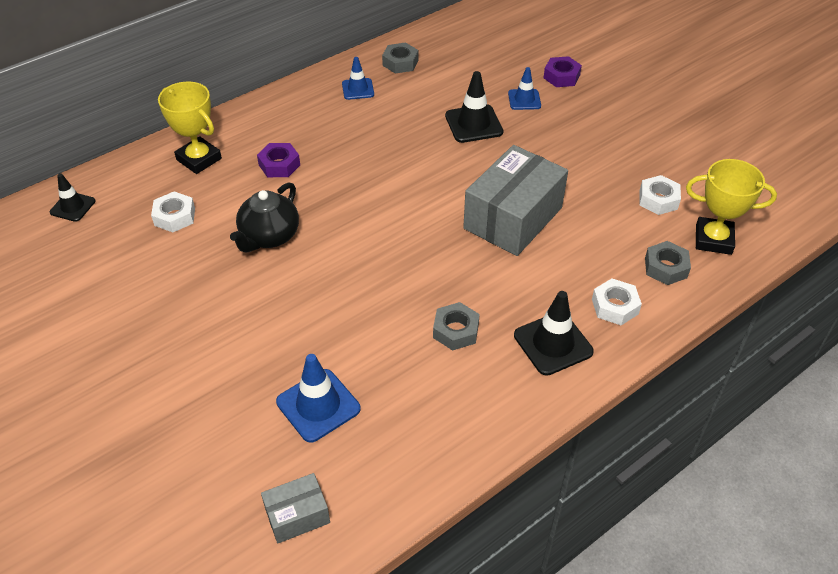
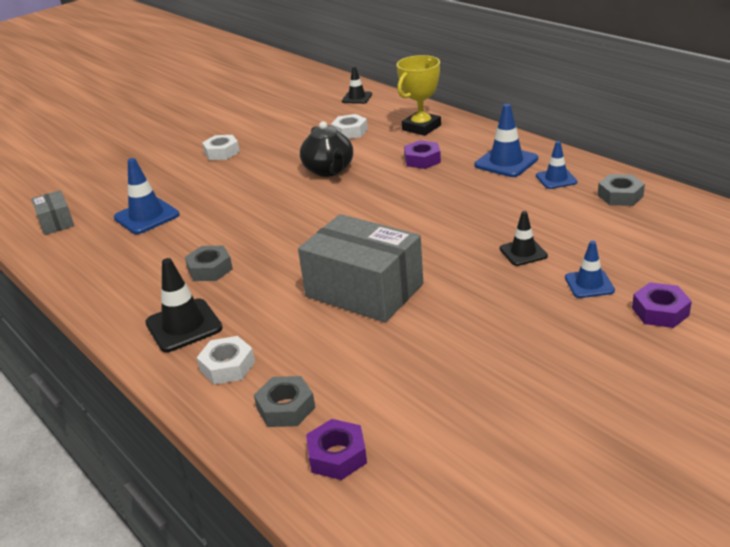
camera: 90 degrees right, 15 degrees down
(269, 236) = (329, 170): black teapot -> black teapot turned 135 degrees counterclockwise
(311, 112) = (506, 162): none -> blue traffic cone
(474, 124) = (523, 252): black traffic cone -> black traffic cone, size x0.64
(658, 200) = (412, 403): white nut -> white nut (222, 152)
(713, 240) = (337, 456): yellow trophy -> purple nut

